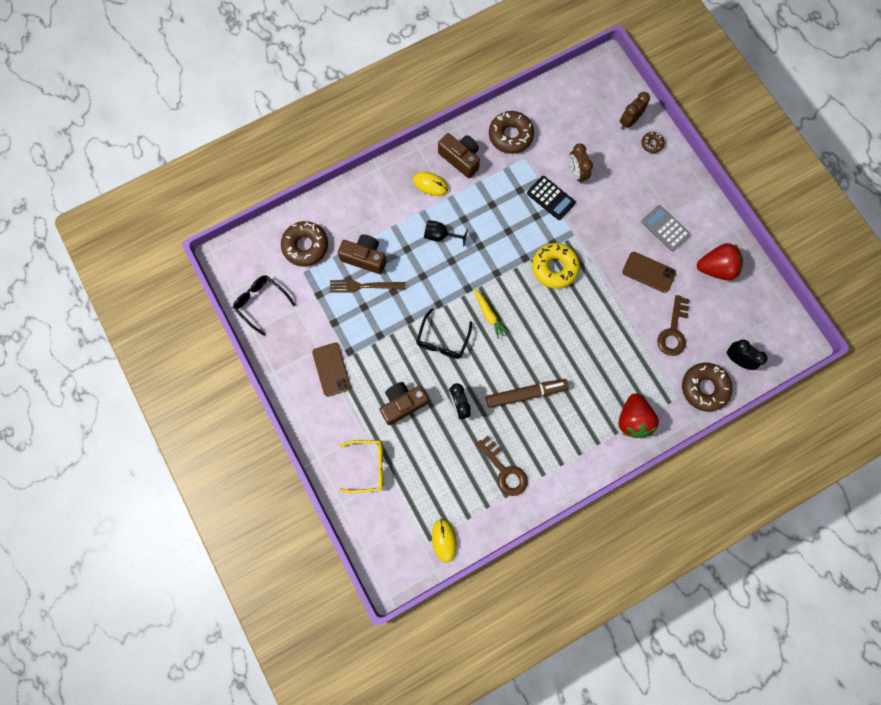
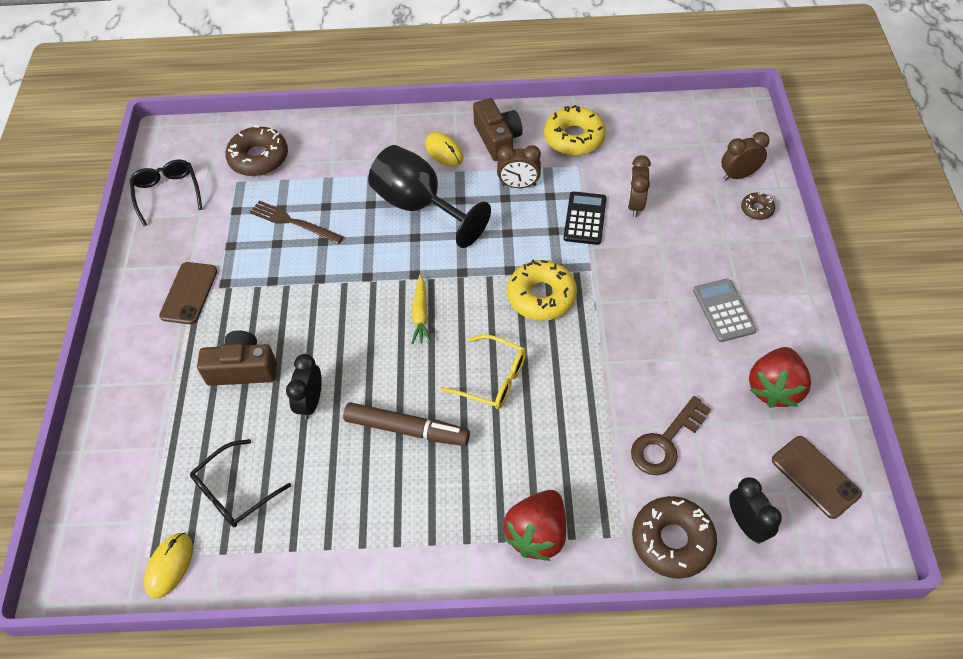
camera: 30 degrees right, 20 degrees down
(364, 258) = (315, 194): brown camera -> none
(368, 466) = (146, 423): yellow glasses -> yellow glasses (493, 379)
(440, 236) = (420, 206): black goblet -> black goblet, size x2.06
(442, 340) = (343, 318): black glasses -> black glasses (234, 492)
(495, 190) = (518, 185): none -> brown clock
(504, 470) = (313, 514): brown key -> none
(510, 136) = (574, 138): brown donut -> yellow donut
(551, 198) = (585, 218): black calculator -> black calculator turned 150 degrees counterclockwise
(648, 272) = (670, 353): brown phone -> brown phone (815, 477)
(716, 268) = (774, 388): red strawberry -> red strawberry turned 90 degrees clockwise

